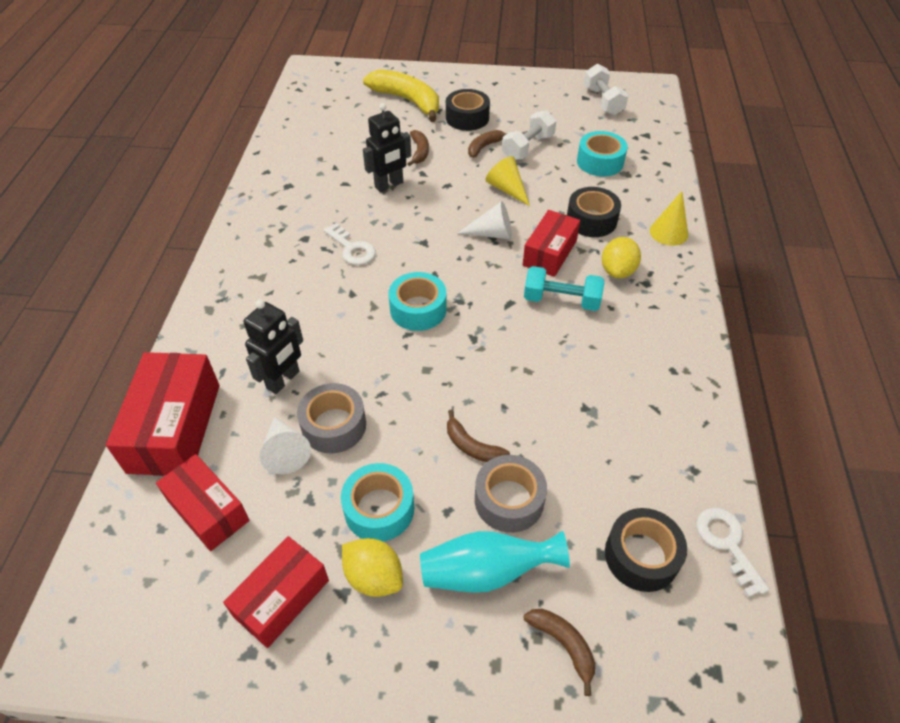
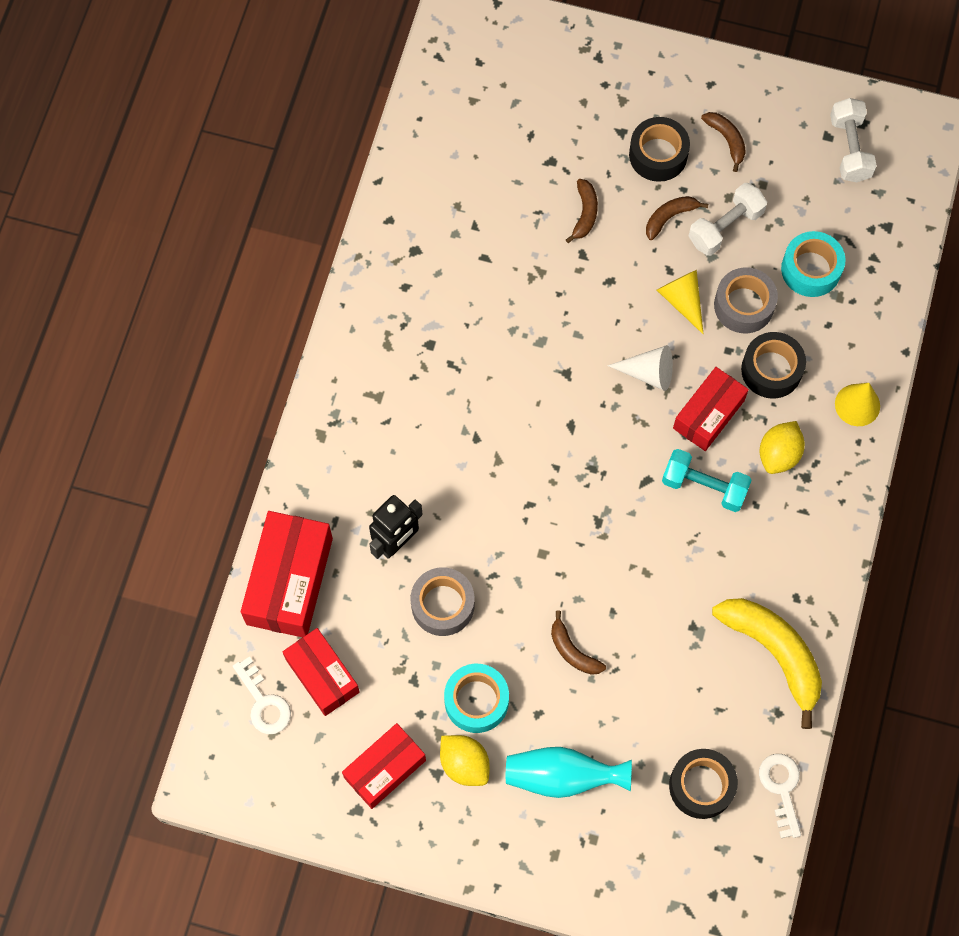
camera: 10 degrees right, 20 degrees up
(285, 451) = (394, 626): white cone -> none
(352, 249) = (483, 370): white key -> white key (264, 703)
(389, 185) = (538, 270): black robot -> none
(408, 101) = (584, 106): yellow banana -> yellow banana (774, 653)
(418, 309) = (545, 473): turquoise tape -> none
(509, 500) = (596, 713): grey tape -> grey tape (744, 305)
(563, 645) = (613, 849): brown banana -> brown banana (726, 140)

